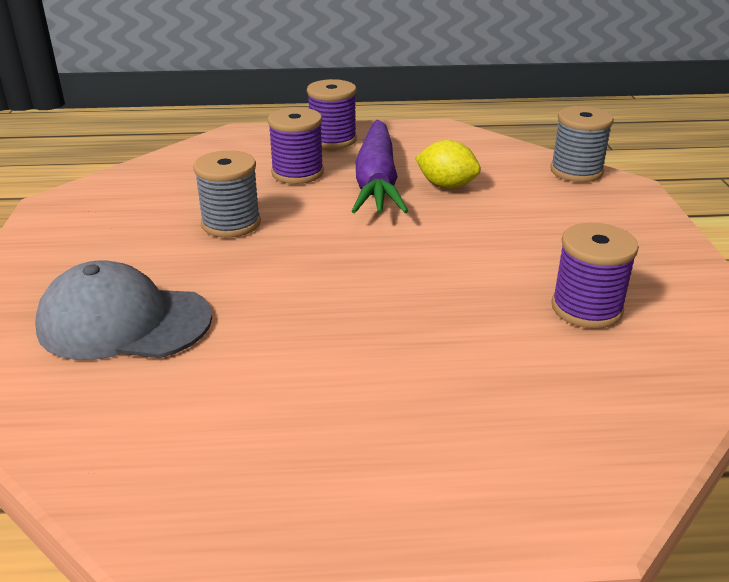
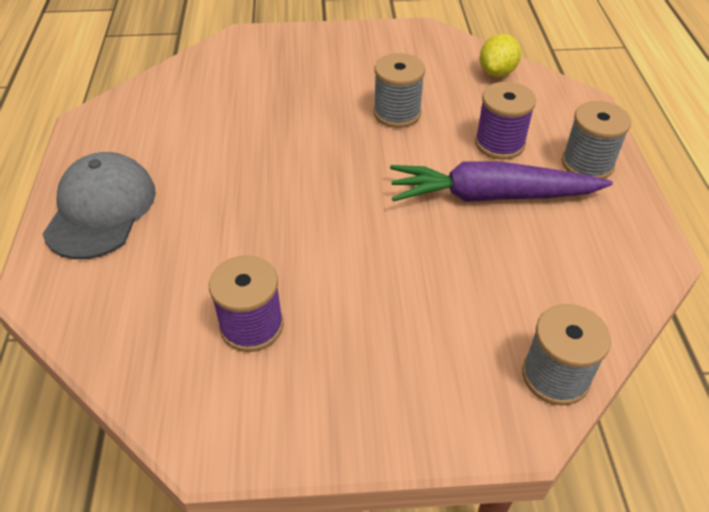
camera: 90 degrees right, 15 degrees up
(124, 322) = (266, 83): grey cap -> grey cap (101, 209)
(332, 140) = (587, 164): purple spool -> grey spool
(446, 186) = (490, 248): yellow lemon -> yellow lemon (497, 72)

